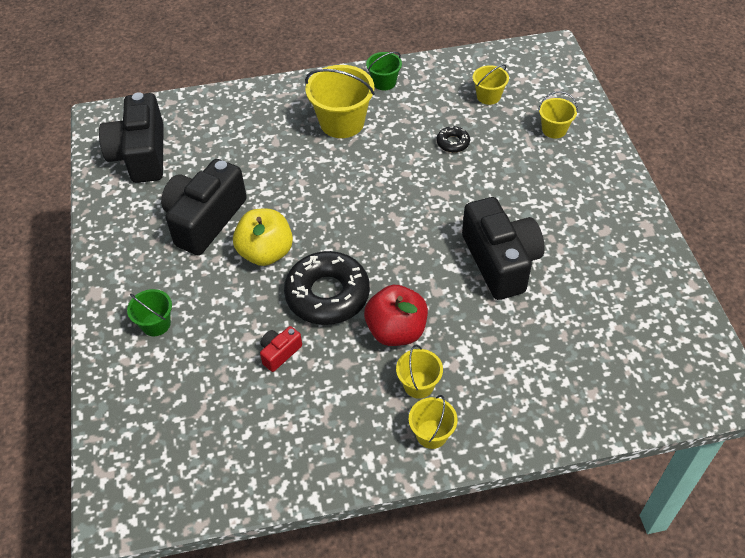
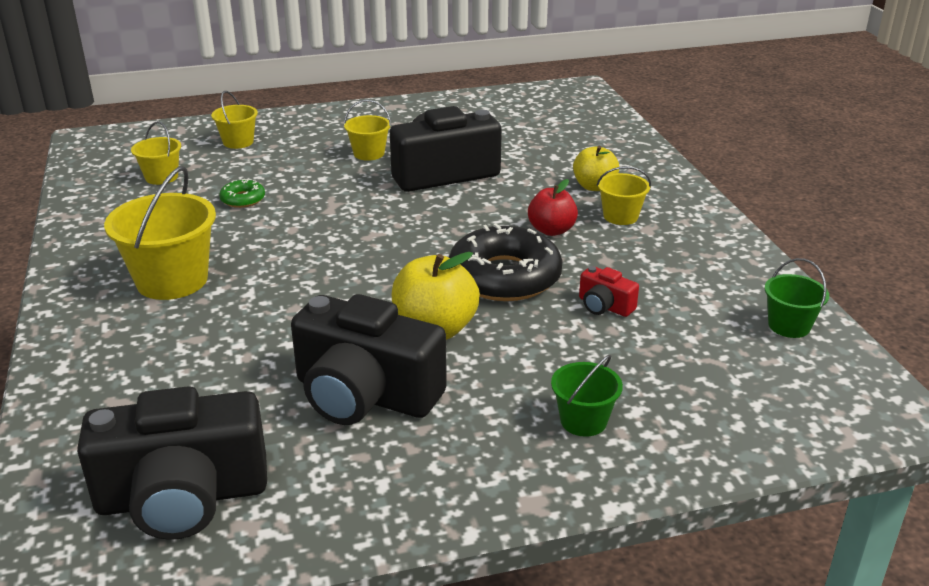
camera: 95 degrees left, 20 degrees down
(384, 82) = (94, 249): green bucket -> green bucket (789, 326)
(396, 331) = (551, 230): red apple -> red apple, size x0.66
(431, 434) = (678, 209): yellow bucket -> yellow bucket (369, 153)
(453, 143) = (243, 199): black donut -> green donut
(477, 372) = (594, 186): none -> yellow apple

